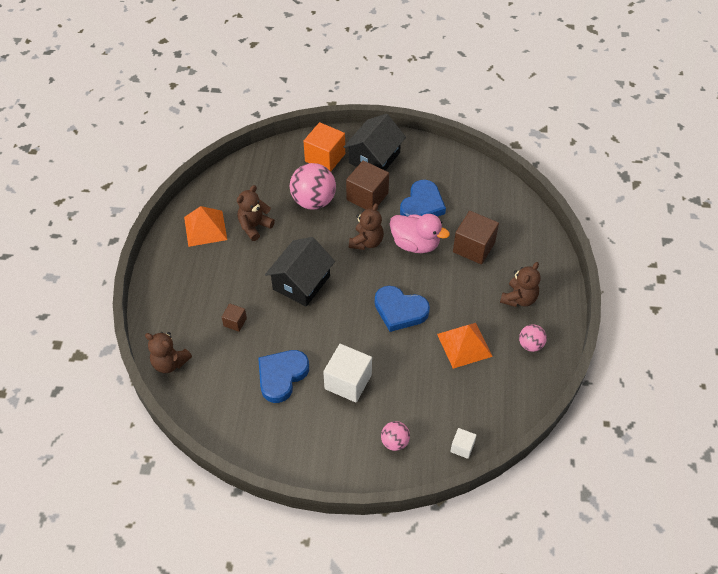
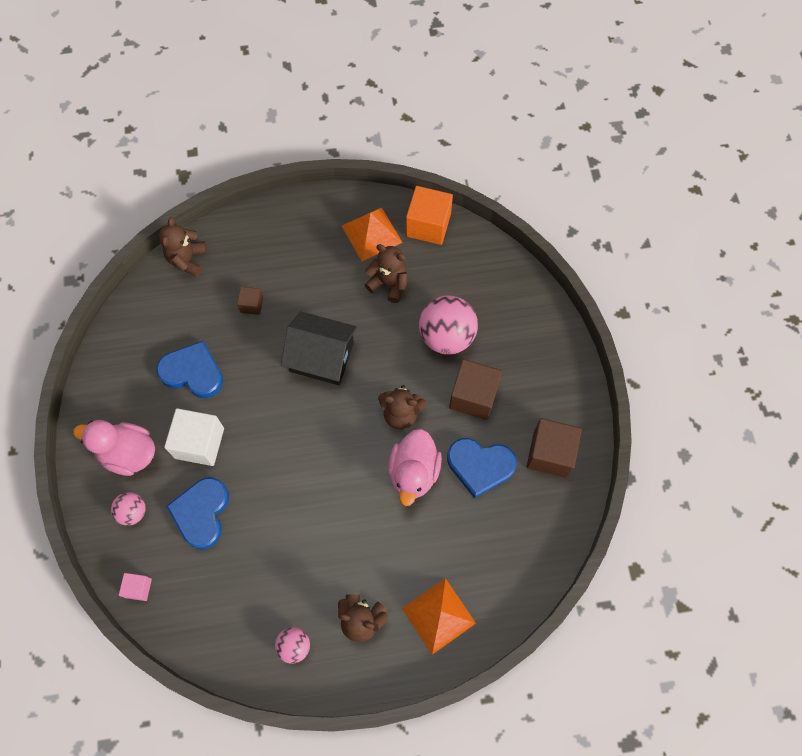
camera: 75 degrees right, 15 degrees up
(325, 157) = (522, 330): orange cube -> orange cube (428, 225)
(340, 438) = (128, 453): none -> pink duck
(374, 158) = (541, 388): black house -> none
(400, 310) = (308, 477): blue heart -> blue heart (201, 513)
(462, 447) = (138, 588): white cube -> pink cube
(464, 345) = (276, 563): orange pyramid -> orange pyramid (438, 616)
(473, 247) = (429, 546): brown cube -> brown cube (550, 453)

